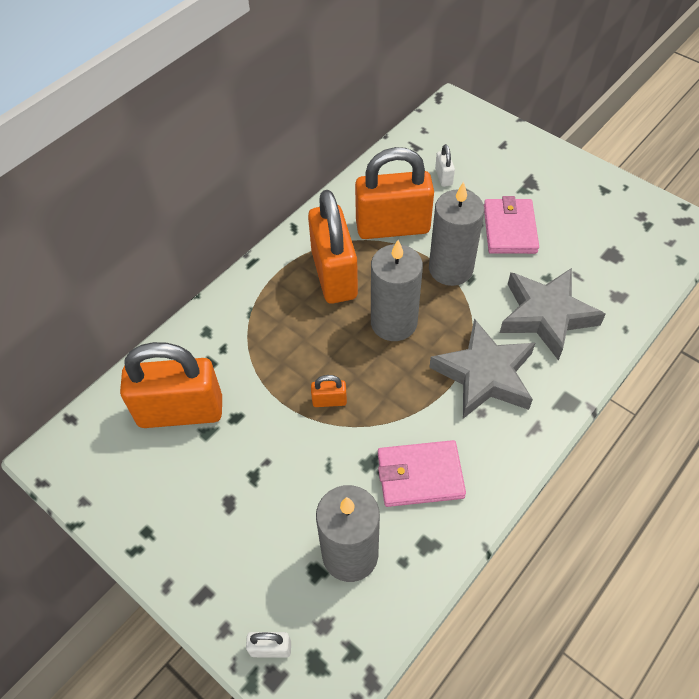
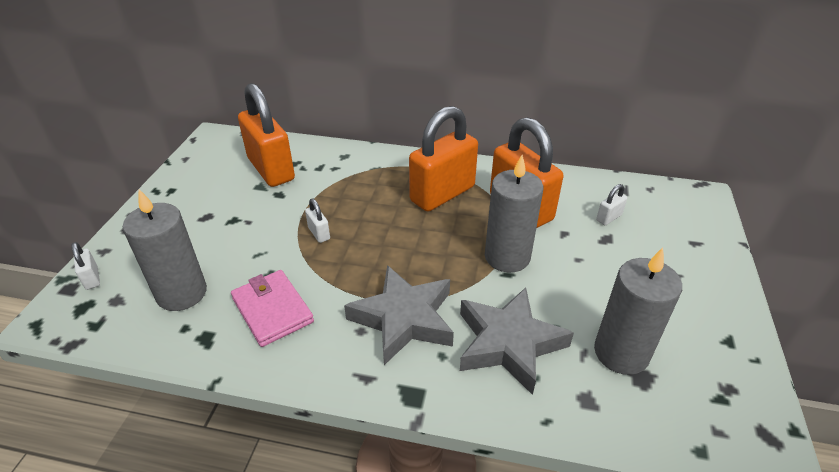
camera: 60 degrees right, 15 degrees down
(329, 401) = (319, 233): orange padlock -> white padlock
(393, 322) = (420, 242): grey candle -> grey candle (621, 353)
(509, 229) = (592, 281): pink wallet -> none

